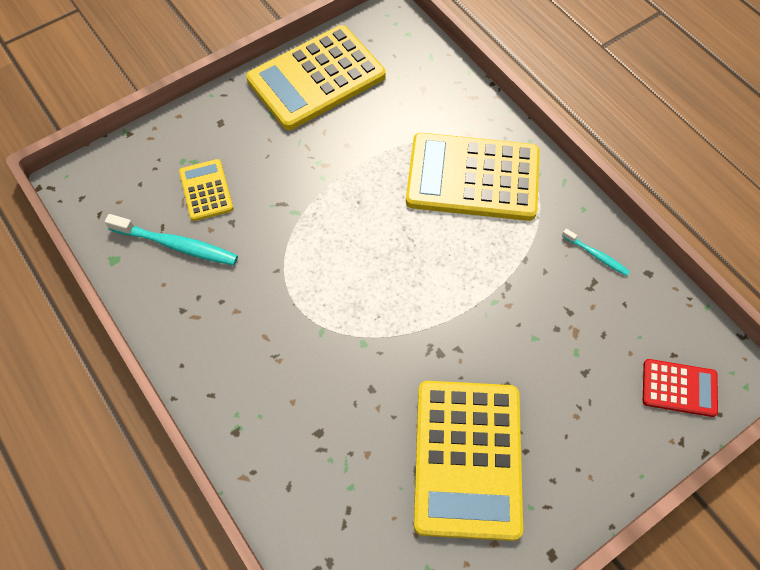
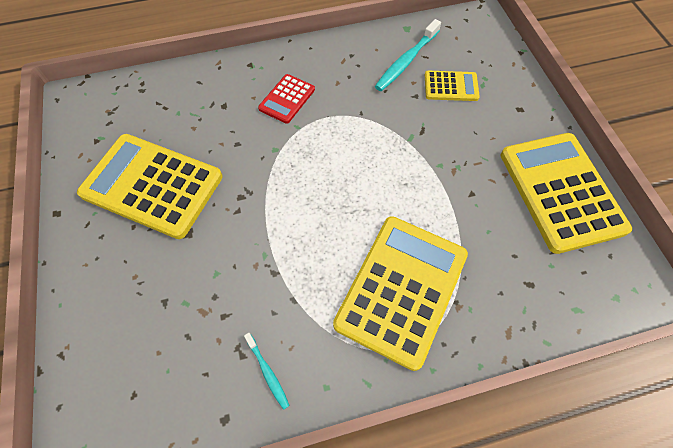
camera: 110 degrees right, 0 degrees up
(596, 255) = (267, 372): turquoise toothbrush -> turquoise toothbrush turned 90 degrees counterclockwise
(679, 388) = (102, 381): red calculator -> red calculator (287, 99)

